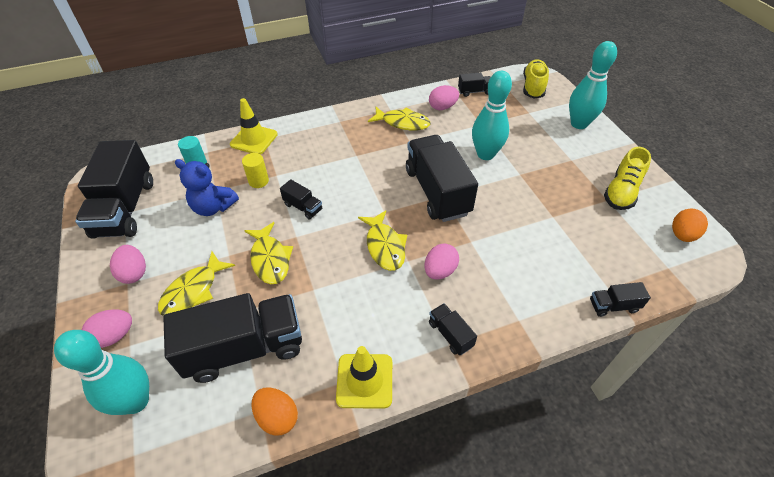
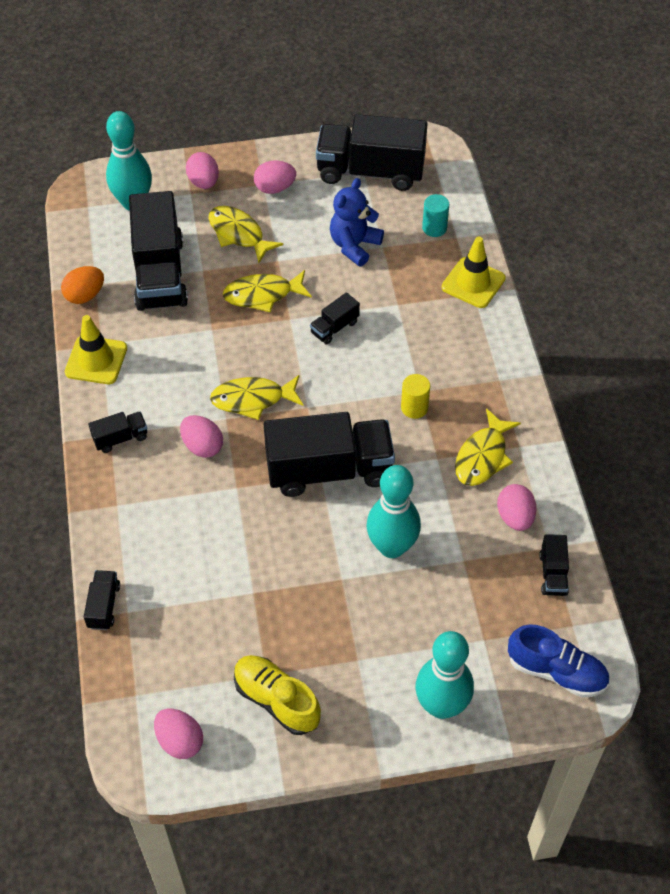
camera: 100 degrees right, 5 degrees up
(258, 181) = (390, 287): yellow cylinder -> yellow cylinder (414, 408)
(533, 87) = (556, 671): yellow shoe -> blue shoe
(682, 235) = (180, 741): orange egg -> pink egg

